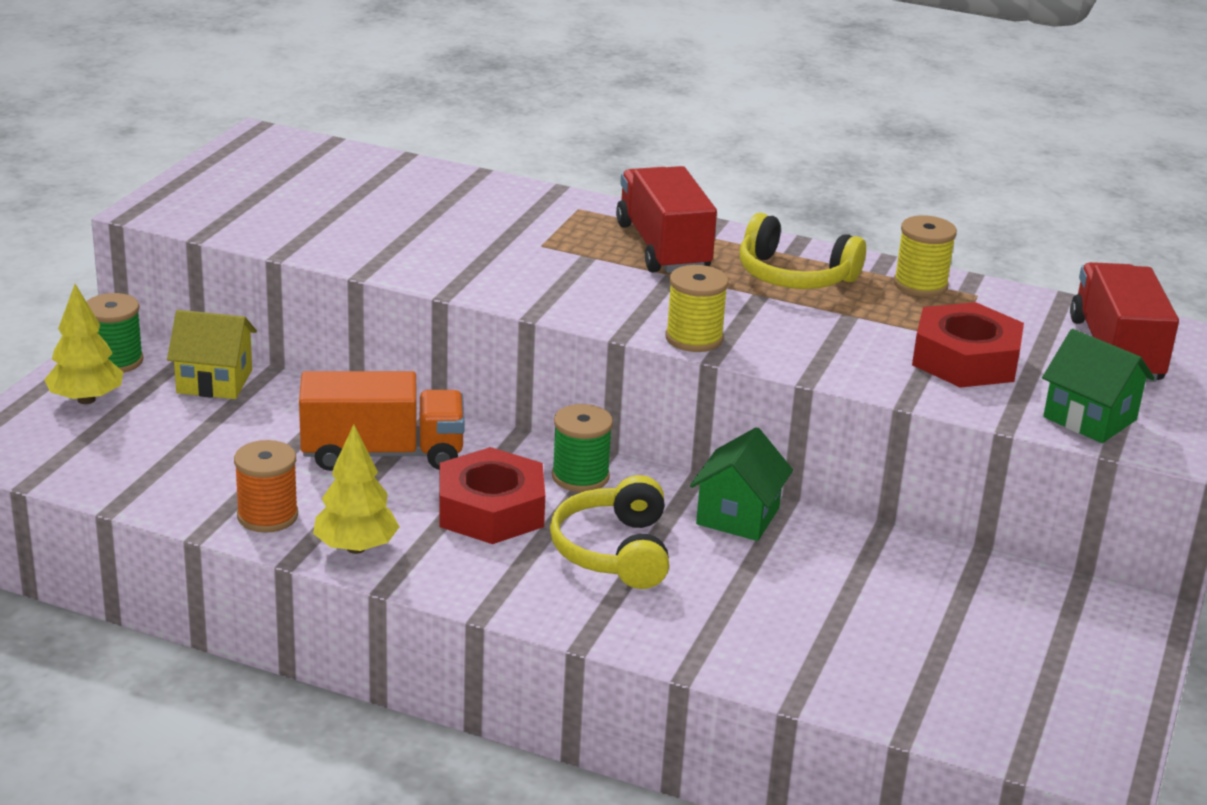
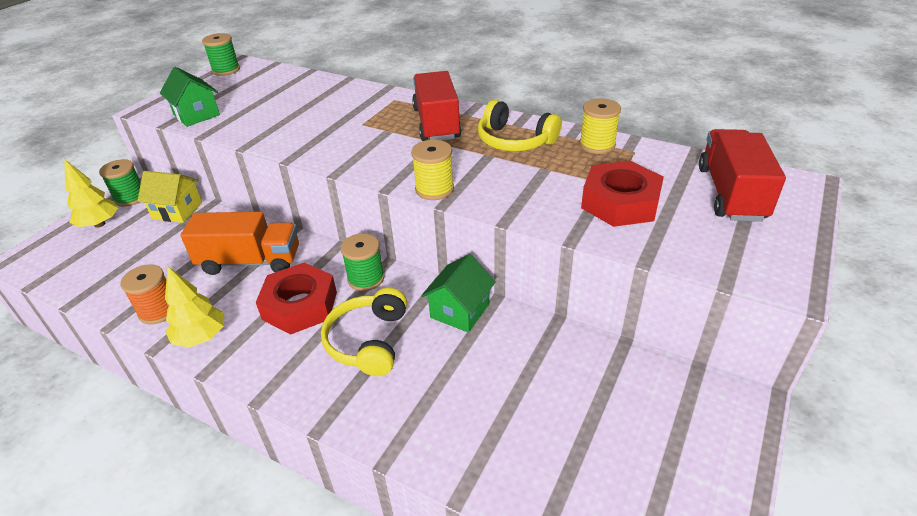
camera: 10 degrees right, 10 degrees up
(251, 148) = (226, 70): none -> green spool
(1089, 418) = (710, 253): green house -> green house (196, 115)

